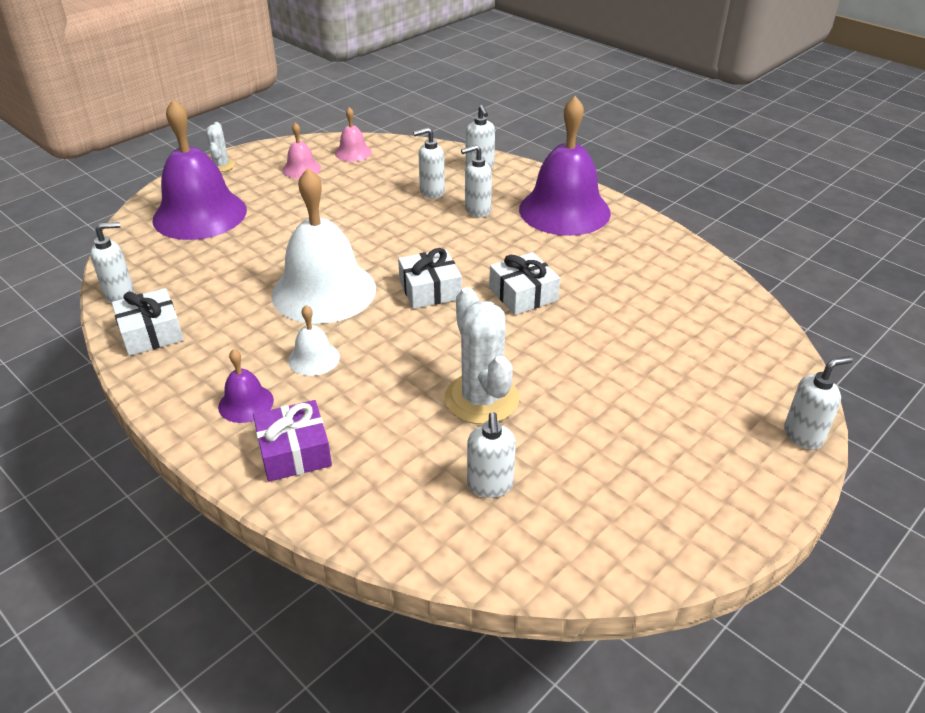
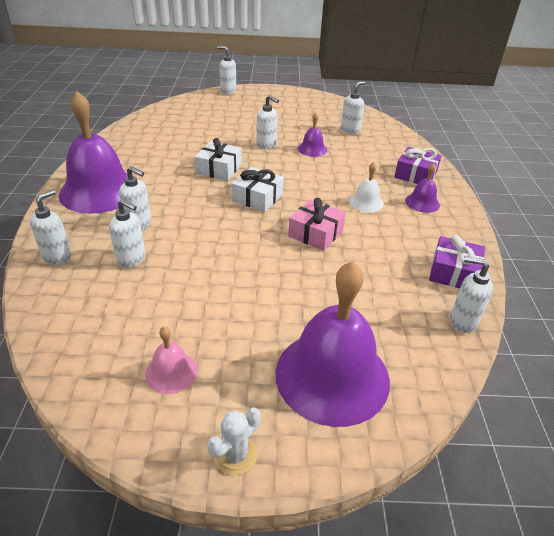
camera: 135 degrees left, 0 degrees up
(151, 333) = (453, 272): white gift -> purple gift
(324, 291) = (315, 233): white bell -> pink gift
(353, 152) = (95, 358): pink bell -> none
(481, 399) = (312, 149): white cactus -> purple bell
(542, 363) = (266, 145): none -> white soap dispenser

